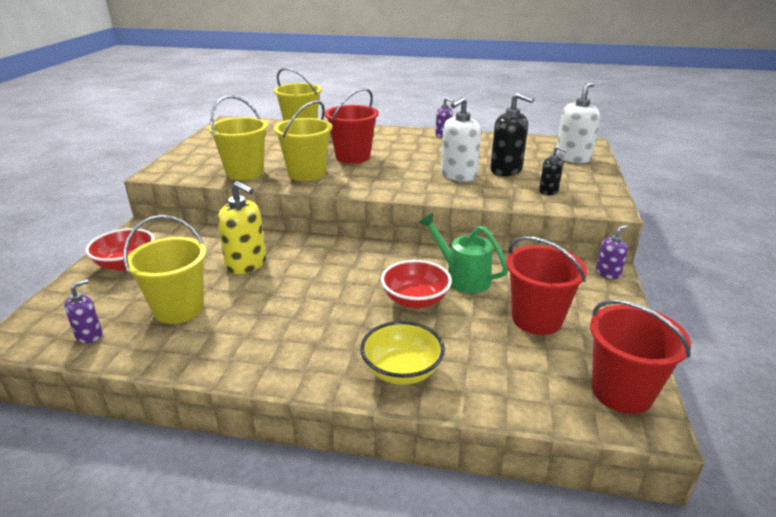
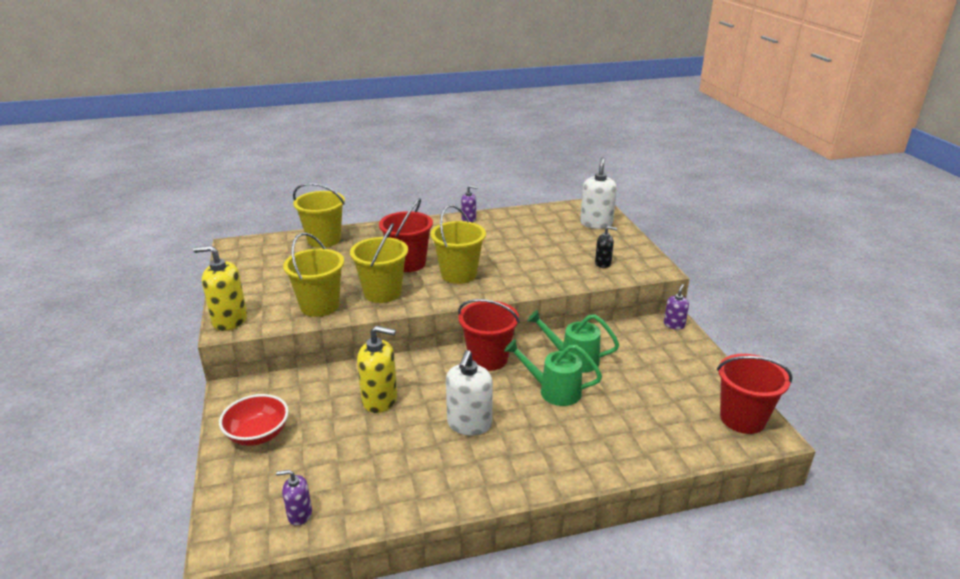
camera: 25 degrees left, 0 degrees up
(89, 335) = (299, 514): purple soap dispenser -> purple soap dispenser turned 105 degrees counterclockwise
(166, 168) = (229, 320): none -> yellow soap dispenser
(179, 309) = (359, 462): yellow bucket -> yellow bucket (459, 274)
(402, 370) = (590, 453): yellow bowl -> none
(415, 300) = (553, 390): red bowl -> green watering can
(458, 175) = (520, 263): white soap dispenser -> white soap dispenser (469, 424)
(506, 170) = (554, 249): black soap dispenser -> none
(536, 319) = (652, 379): red bucket -> red bucket (488, 358)

